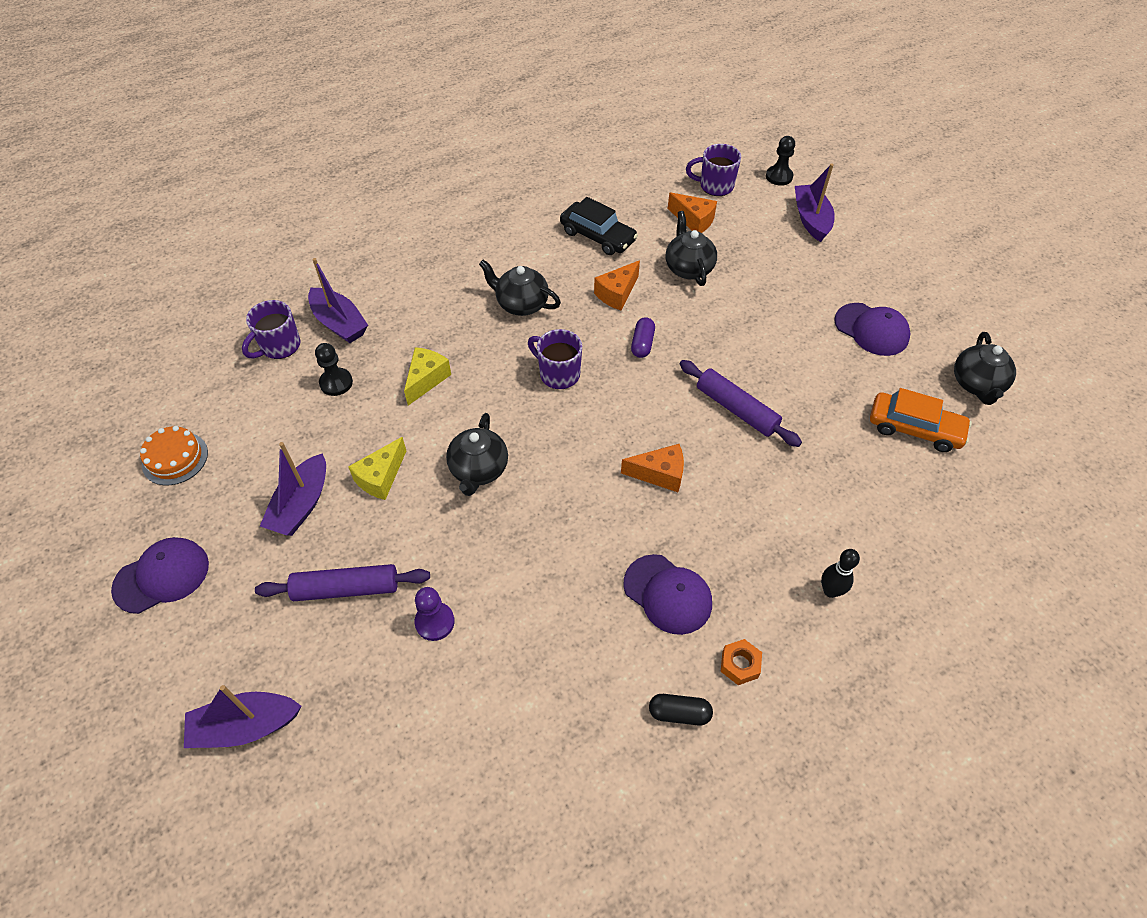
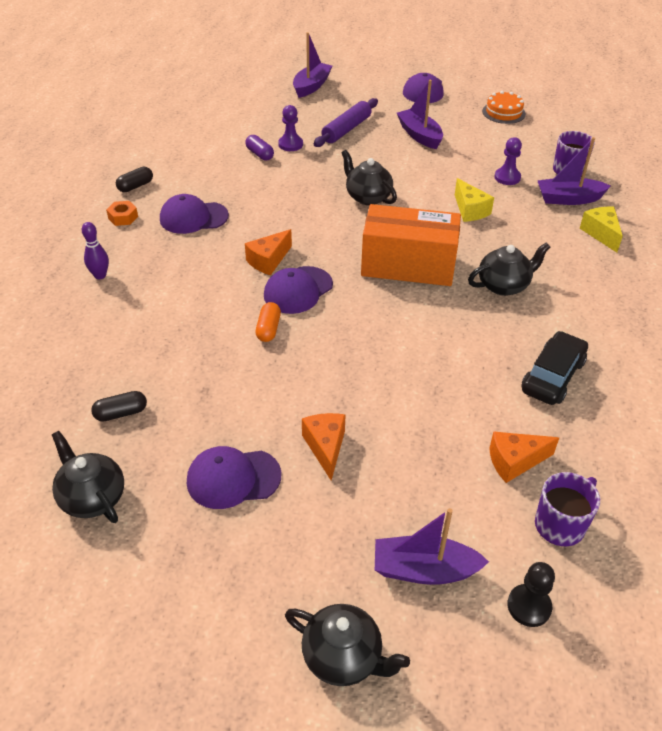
camera: 130 degrees right, 10 degrees down
(336, 383) = (507, 177): black pawn -> purple pawn
(381, 477) = (406, 164): yellow cheese -> yellow cheese (601, 234)
(558, 374) = (408, 265): purple mug -> orange box
(598, 236) = (552, 376): black car -> black car turned 135 degrees clockwise
(617, 293) = (461, 343): orange cheese -> orange cheese (325, 447)
(642, 344) = (389, 322): purple capsule -> purple capsule (259, 154)
(672, 424) = (298, 290): none -> purple cap
(688, 268) = (448, 408): black teapot -> black teapot (343, 657)
(736, 409) = (268, 329): purple rolling pin -> orange capsule
(811, 219) = (424, 570): purple boat -> purple boat turned 150 degrees clockwise
(830, 591) = (100, 275): black bowling pin -> purple bowling pin
(914, 428) = (121, 413): orange car -> black capsule

